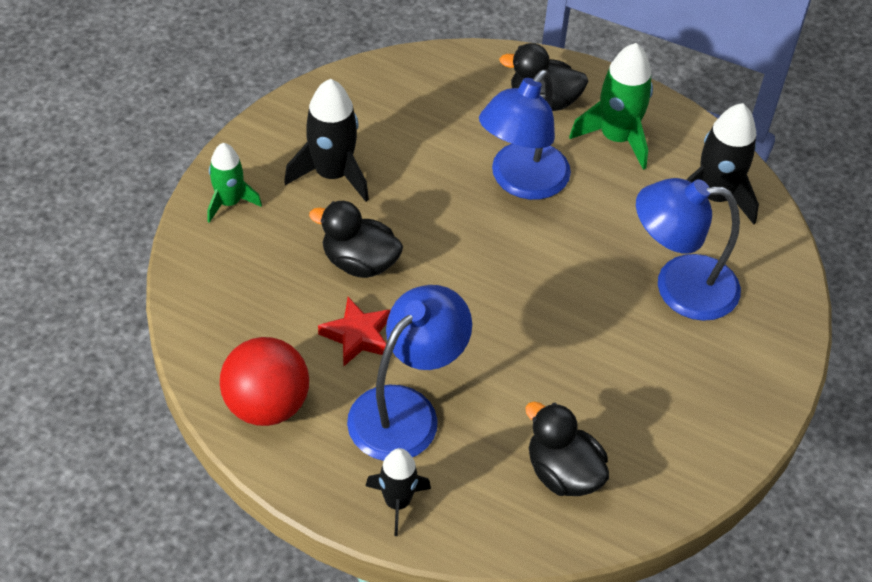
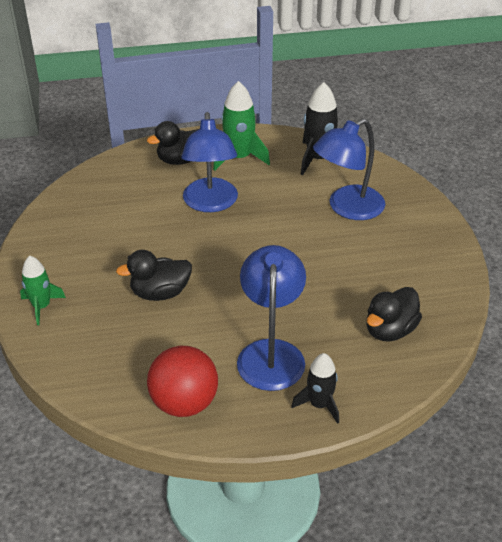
camera: 35 degrees left, 10 degrees down
(332, 174) = (94, 257): black rocket -> none
(358, 336) = (200, 331): red star -> none
(563, 473) = (390, 330): black duck -> black duck turned 60 degrees counterclockwise

